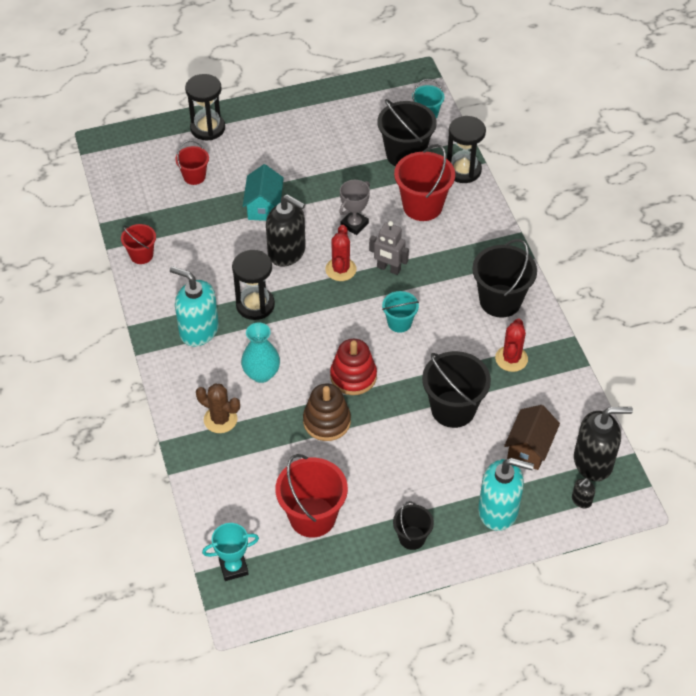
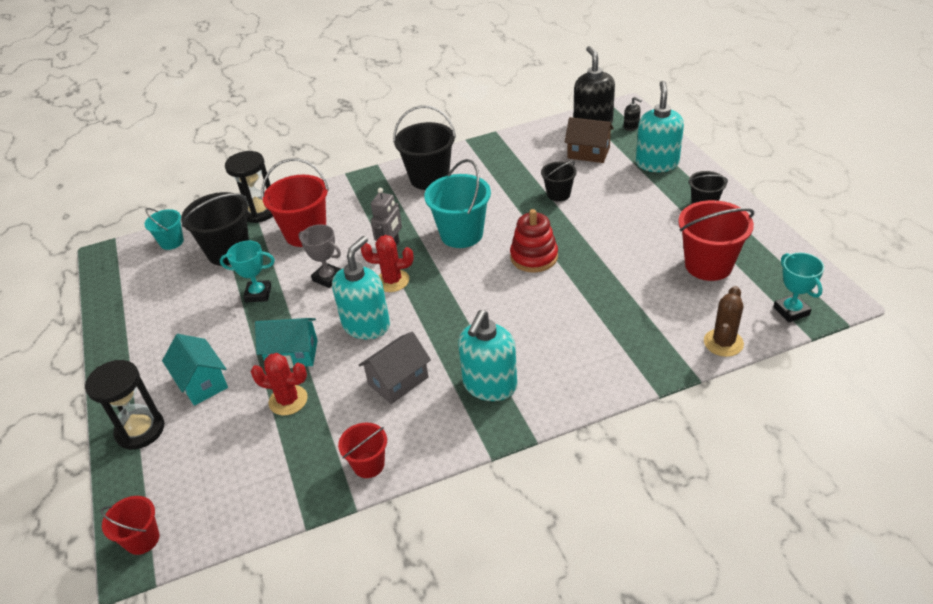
camera: 90 degrees left, 10 degrees down
(194, 176) = (230, 430): red bucket -> red bucket (142, 539)
(218, 272) = (398, 381): none -> grey house
(220, 419) = (613, 347): brown cactus -> brown cactus (723, 343)
(246, 155) = (202, 382): none -> turquoise house
(255, 305) = (447, 341): black hourglass -> none
(261, 374) = (544, 323): turquoise vase -> none
(287, 252) = (366, 325): black soap dispenser -> turquoise soap dispenser
(327, 421) = (594, 268): brown stacking toy -> none
(342, 179) = (258, 294): none -> turquoise trophy
(399, 323) = (461, 234): turquoise bucket -> turquoise bucket, size x1.77
(453, 409) = (558, 194): black bucket -> black bucket, size x0.57
(511, 359) = (495, 168): red cactus -> red cactus (288, 400)

